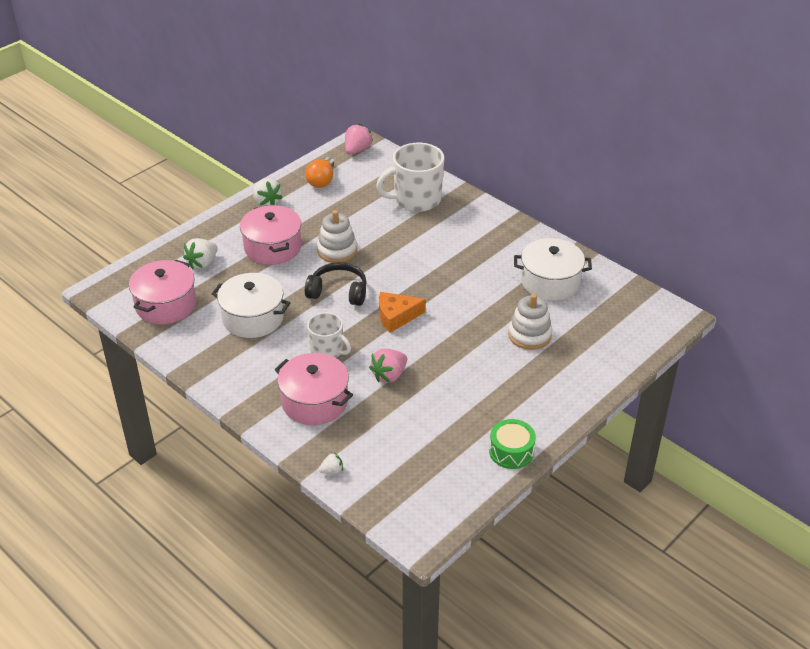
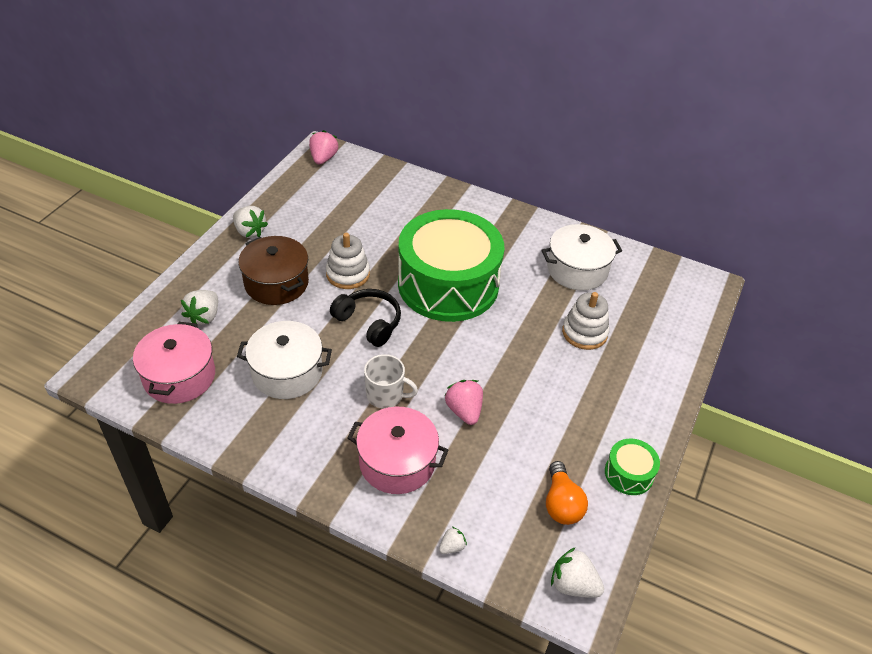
camera: 20 degrees left, 5 degrees up
(272, 247) = (276, 283): pink pot -> brown pot
(322, 180) = (299, 197): orange light bulb -> orange light bulb (561, 503)
(338, 292) = (369, 322): black headphones -> black headphones turned 45 degrees clockwise
(389, 375) = (464, 411): pink strawberry -> pink strawberry turned 135 degrees clockwise
(396, 316) = (442, 339): orange cheese -> none
(416, 199) = (406, 203): white mug -> none
(419, 519) = (573, 584): none -> white strawberry
(423, 273) = (448, 284): none -> green drum

